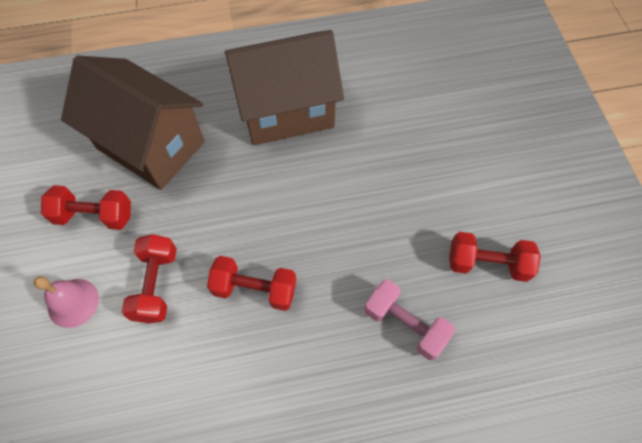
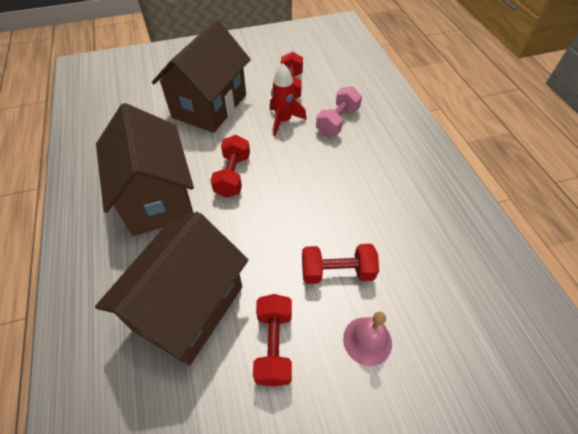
camera: 95 degrees left, 10 degrees down
(255, 289) = (328, 202): red dumbbell -> red dumbbell (233, 175)
(407, 247) = (283, 121): none -> red rocket
(439, 155) = (210, 106): none -> brown house

